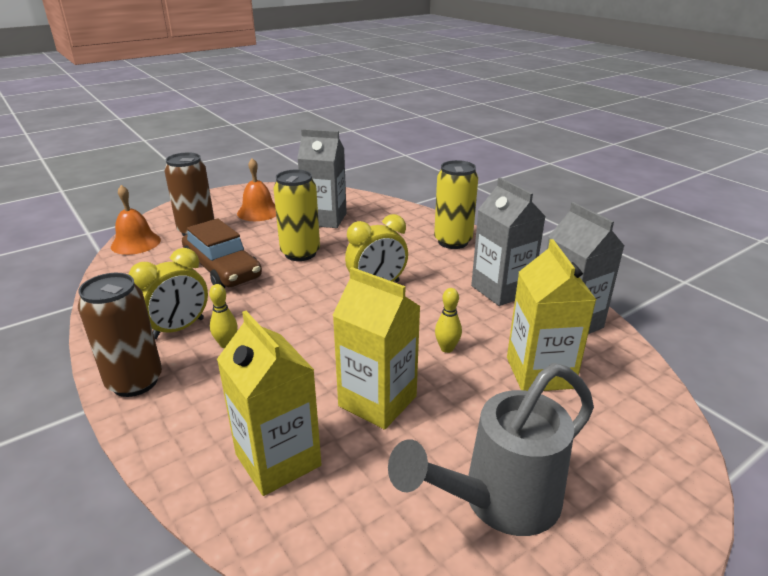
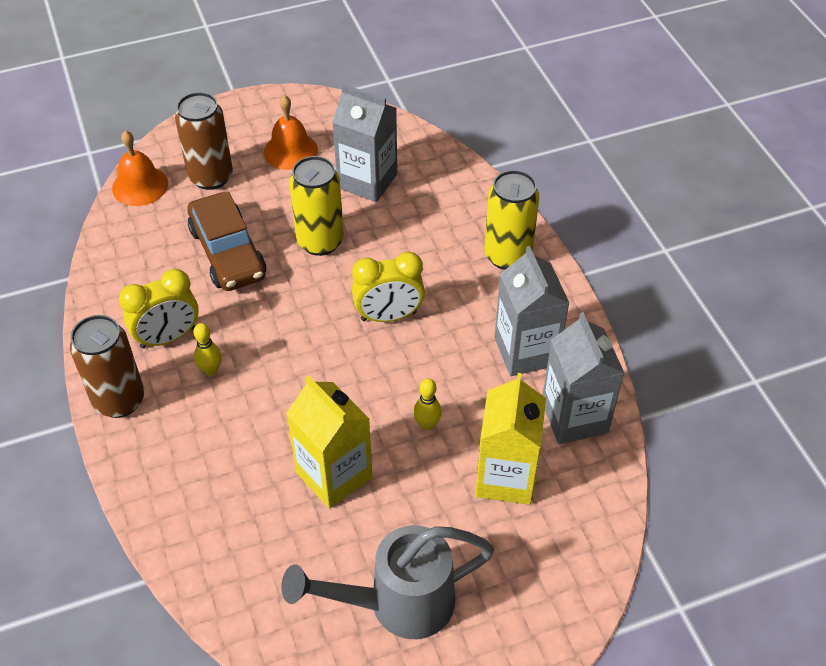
camera: 15 degrees right, 20 degrees up
(278, 460) = (228, 518): yellow carton -> none

